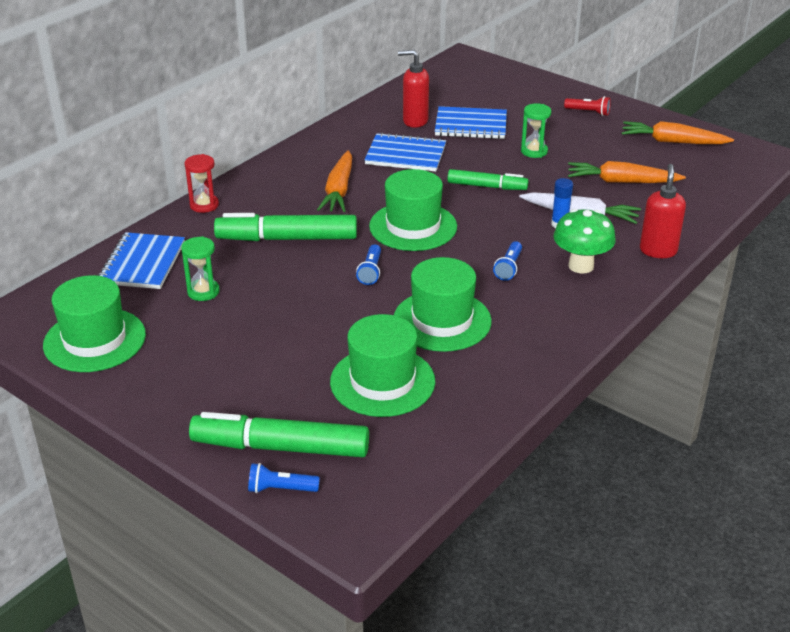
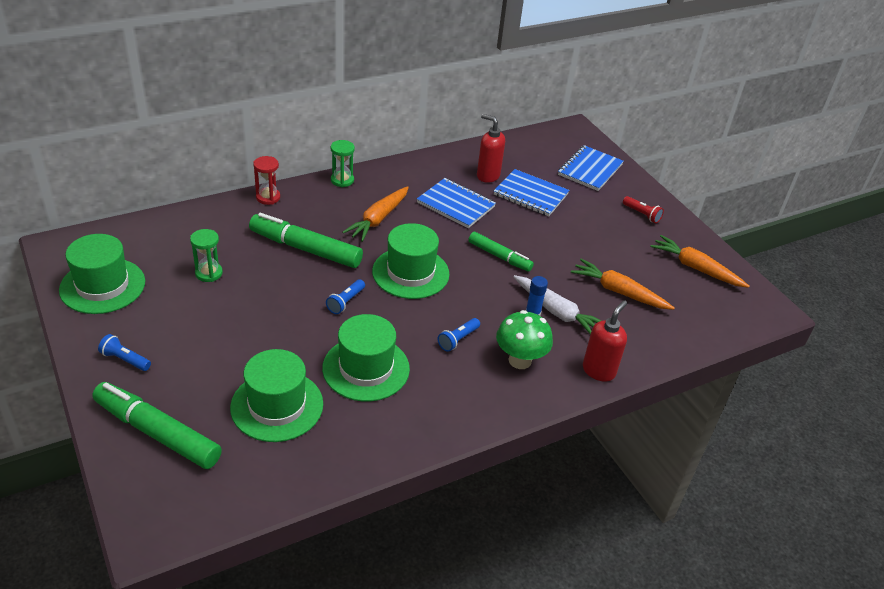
camera: 20 degrees right, 5 degrees up
(143, 263) = (186, 232): blue notebook -> blue notebook (590, 170)
(280, 489) = (129, 470): blue flashlight -> blue flashlight (125, 360)
(534, 151) = (565, 237): green hourglass -> green hourglass (342, 180)

